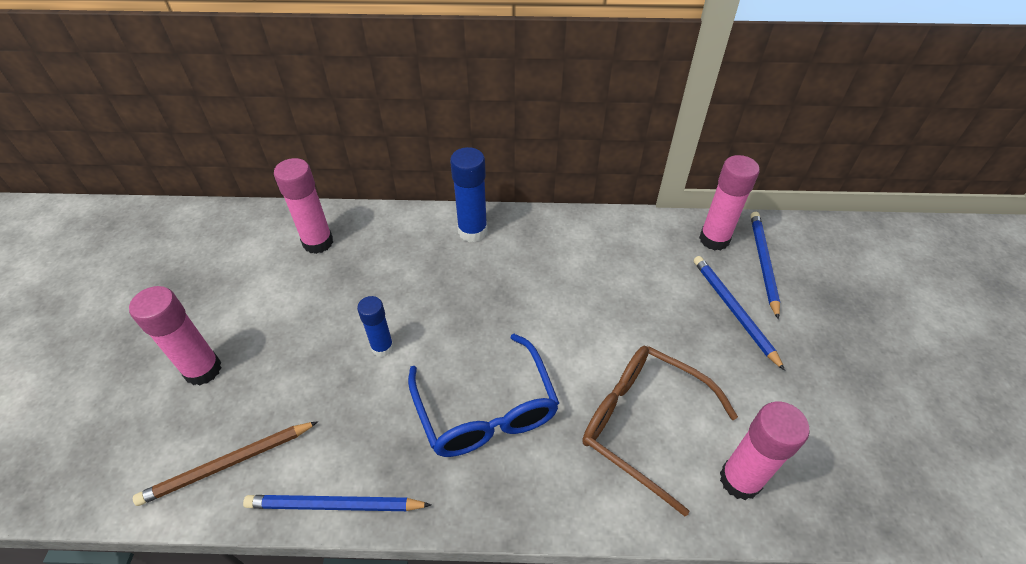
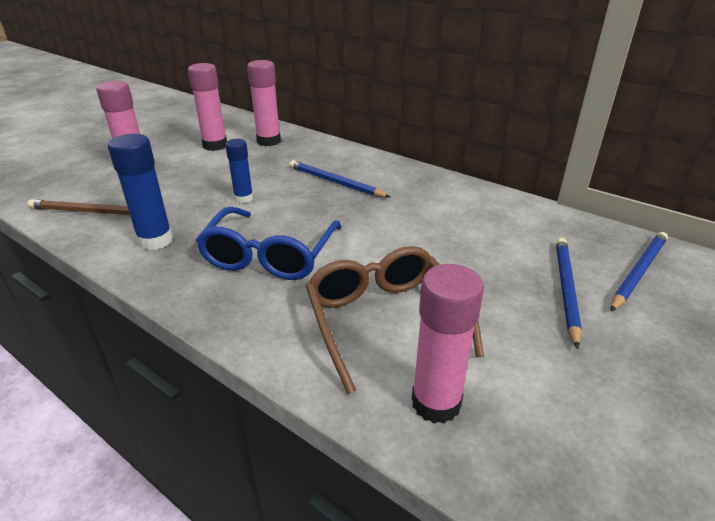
camera: 35 degrees right, 15 degrees down
(335, 505) = (116, 256): blue pencil -> blue pencil (335, 182)
(472, 231) = (378, 167): blue glue stick -> blue glue stick (155, 240)
(714, 239) = (597, 239): pink glue stick -> pink glue stick (215, 145)

